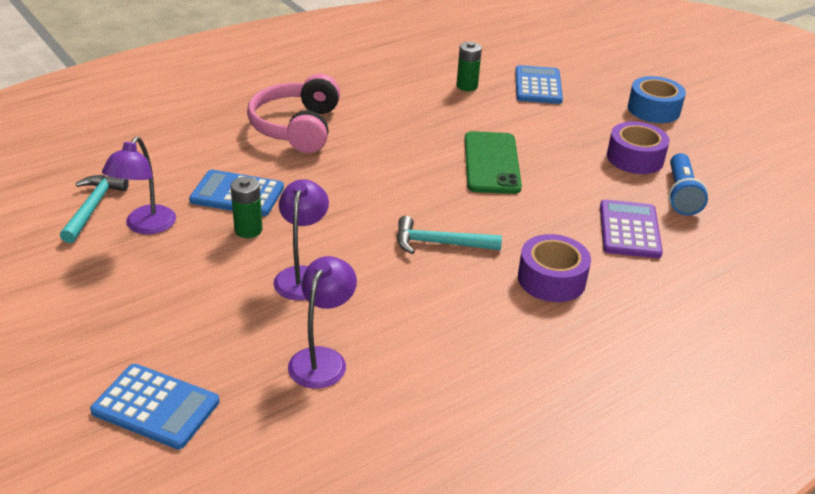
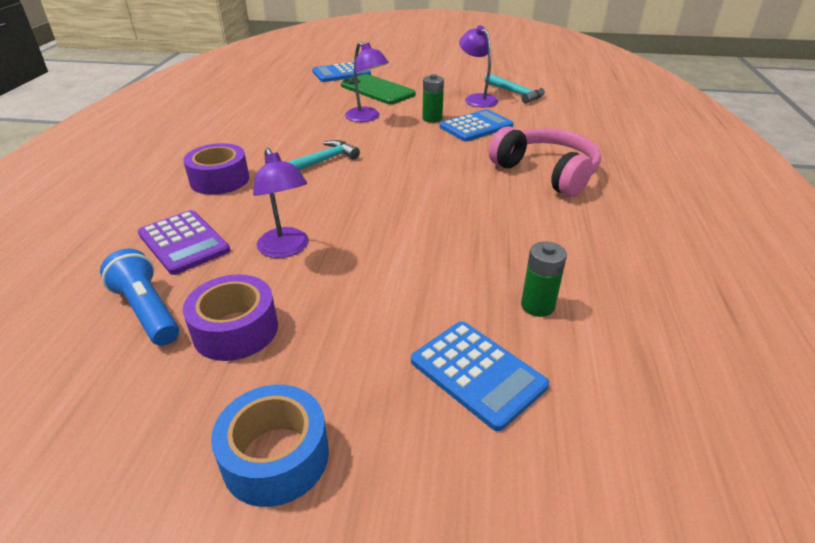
camera: 135 degrees right, 0 degrees up
(322, 359) = (302, 103): purple lamp -> purple lamp (286, 249)
(491, 163) = (370, 232): green phone -> green phone (377, 90)

